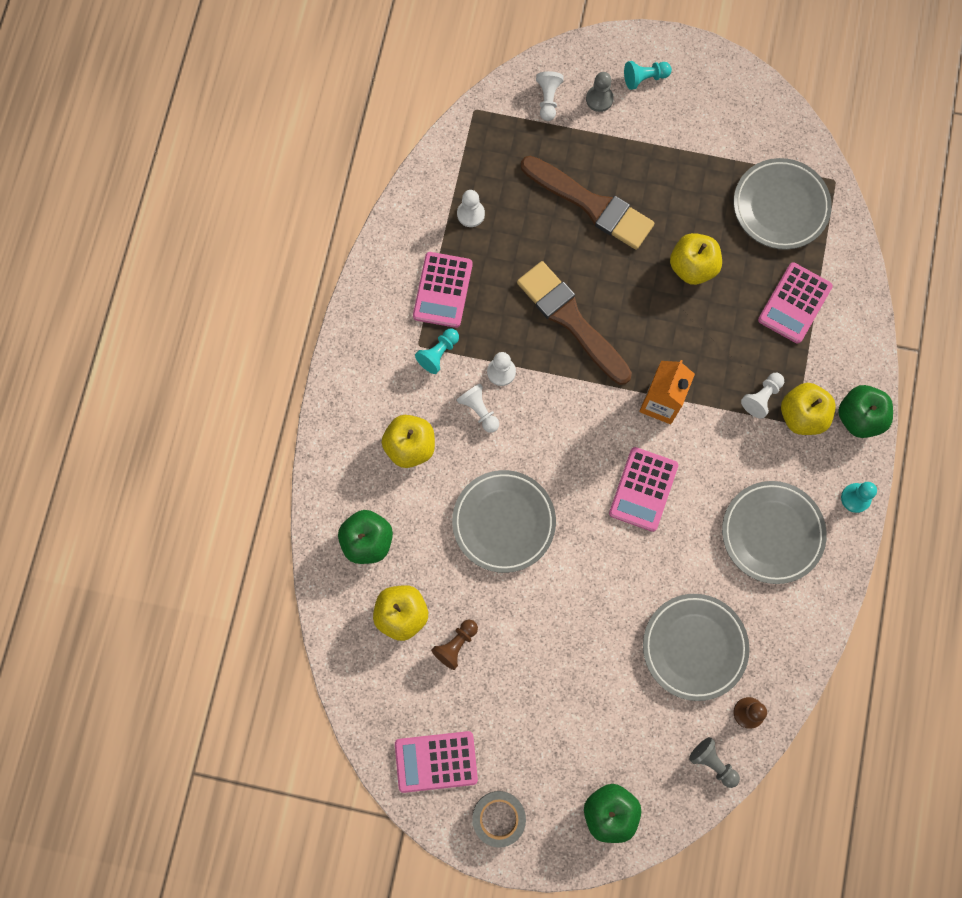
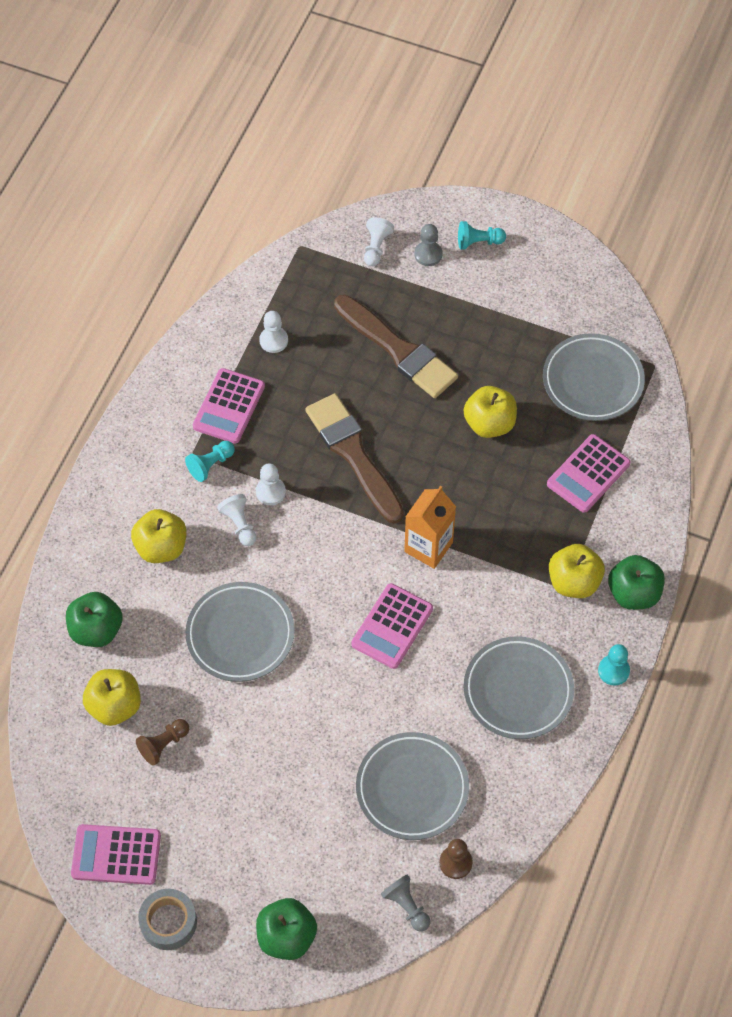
camera: 10 degrees right, 15 degrees down
(761, 397) = (535, 558): white pawn -> none

